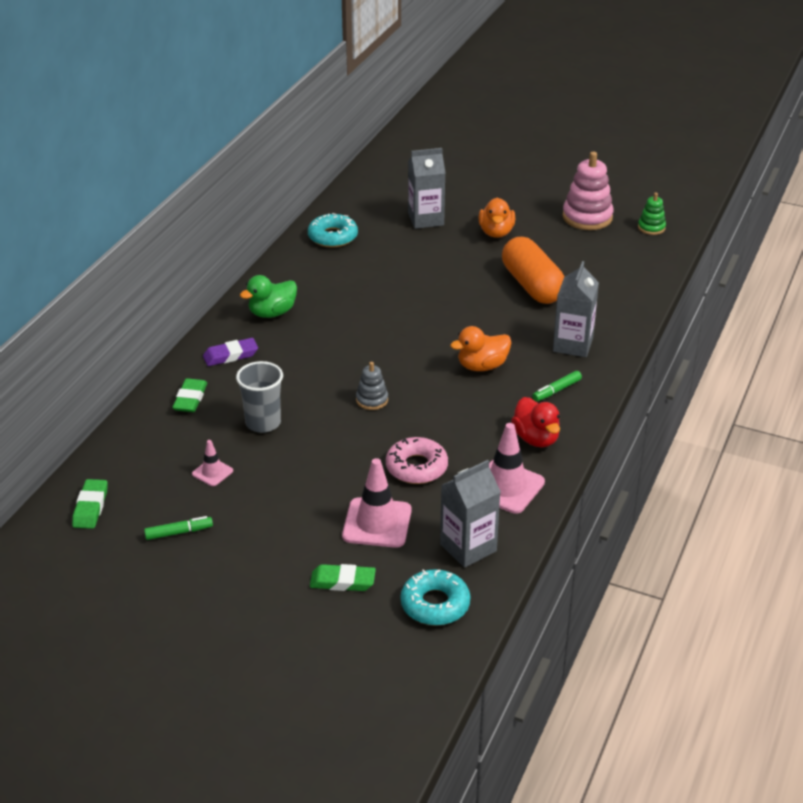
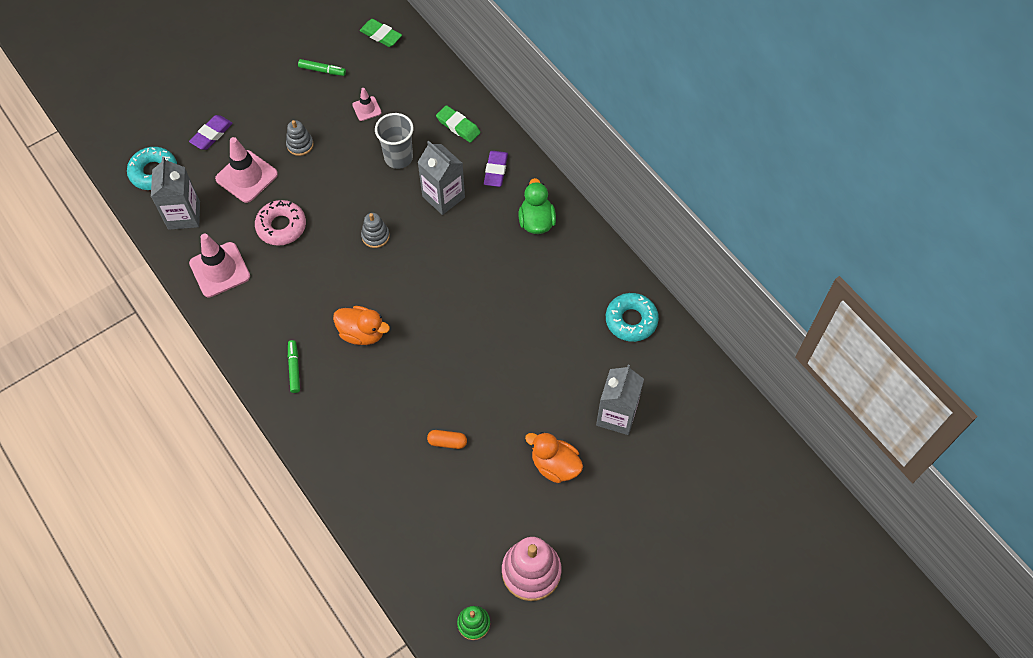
camera: 120 degrees right, 25 degrees up
(178, 532) = (322, 70): green marker -> green marker turned 90 degrees counterclockwise
(301, 501) = (300, 145): none -> grey stacking toy
(342, 581) = (212, 134): green eraser -> purple eraser
(482, 366) = (362, 333): orange duck -> orange duck turned 105 degrees clockwise
(532, 285) = (447, 442): orange capsule -> orange capsule, size x0.40
(536, 439) = (252, 319): red duck -> none
(573, 345) = (341, 419): grey carton -> grey carton (443, 197)

